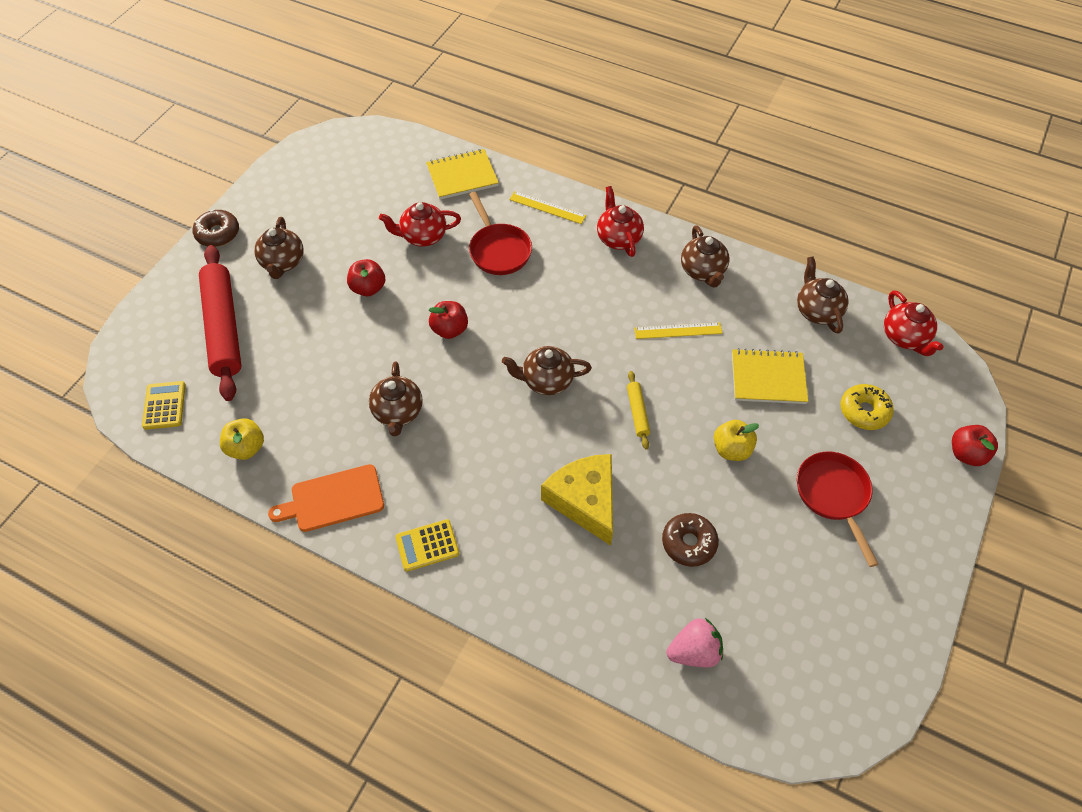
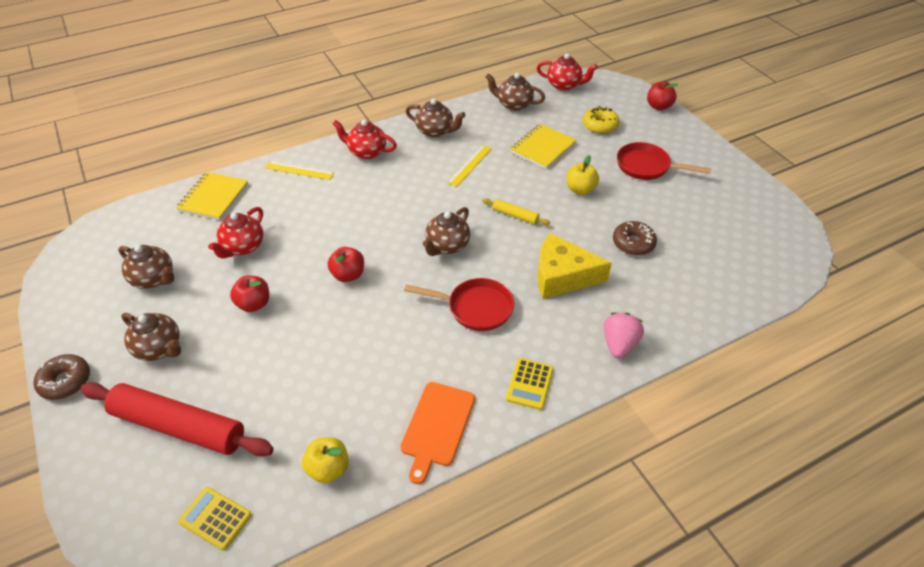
camera: 55 degrees left, 10 degrees down
(398, 412) = (393, 343): brown teapot -> brown teapot (154, 279)
(498, 250) = (306, 213): red pan -> red pan (475, 308)
(547, 207) = (299, 170): yellow ruler -> yellow ruler turned 45 degrees clockwise
(694, 651) = (713, 281): pink strawberry -> pink strawberry (619, 344)

